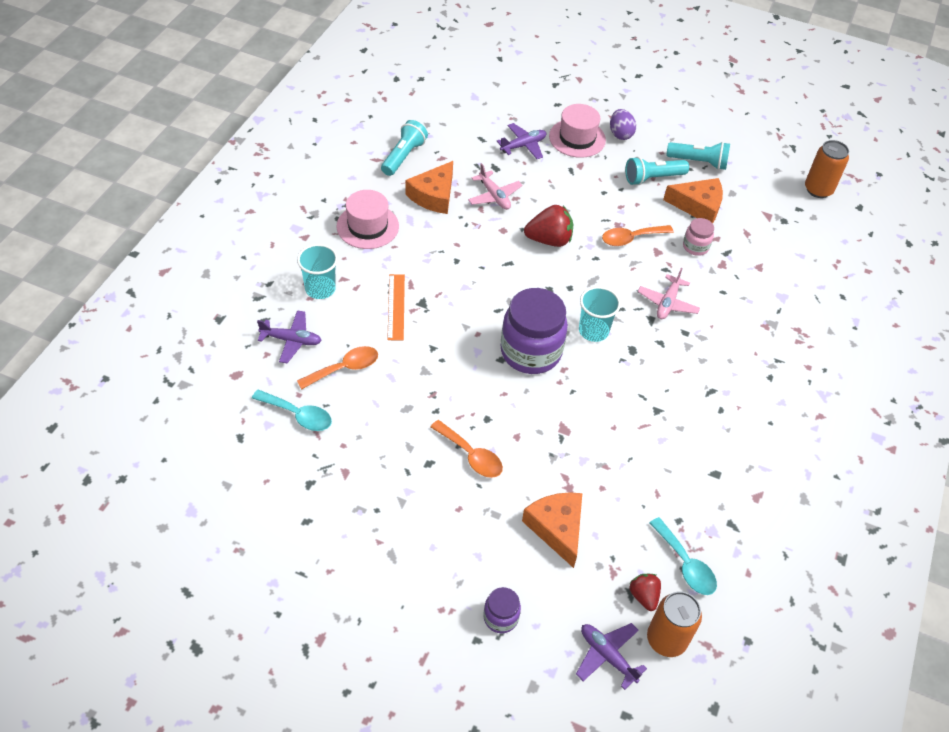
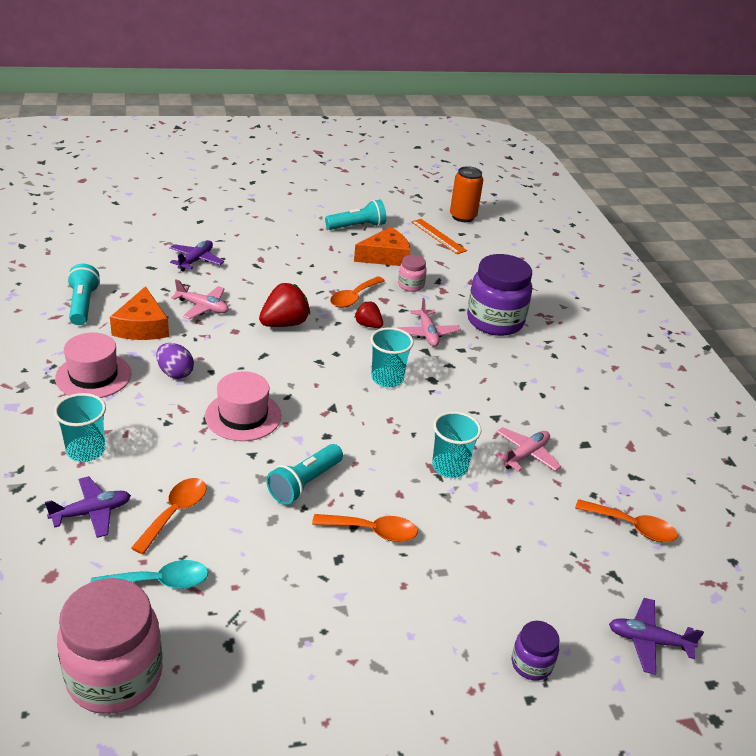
camera: 35 degrees left, 15 degrees down
(228, 465) = (115, 676): none -> pink jar
(396, 307) = (183, 434): orange ruler -> orange ruler (438, 236)
(530, 352) = (348, 418): purple jar -> purple jar (495, 321)
(557, 528) = (505, 554): orange cheese -> none
(577, 138) = (240, 240): pink hat -> pink hat (243, 416)
(577, 434) = (449, 467): none -> turquoise cup
(620, 134) = (275, 226): purple egg -> purple egg (175, 373)
(643, 596) = (627, 571): red strawberry -> red strawberry (368, 325)
(652, 456) = (526, 455): none -> pink plane
(653, 178) = (331, 249): turquoise flashlight -> turquoise flashlight (304, 483)
(666, 639) = (678, 597): orange can -> none
(685, 564) = (632, 527): turquoise spoon -> orange spoon

